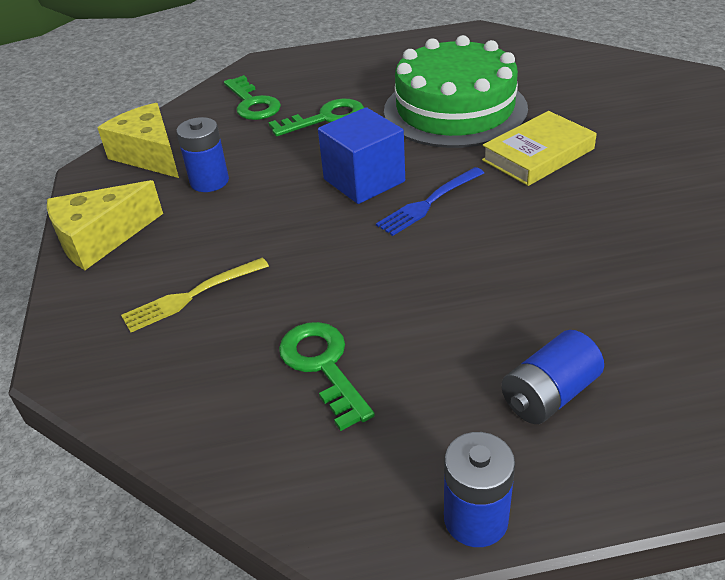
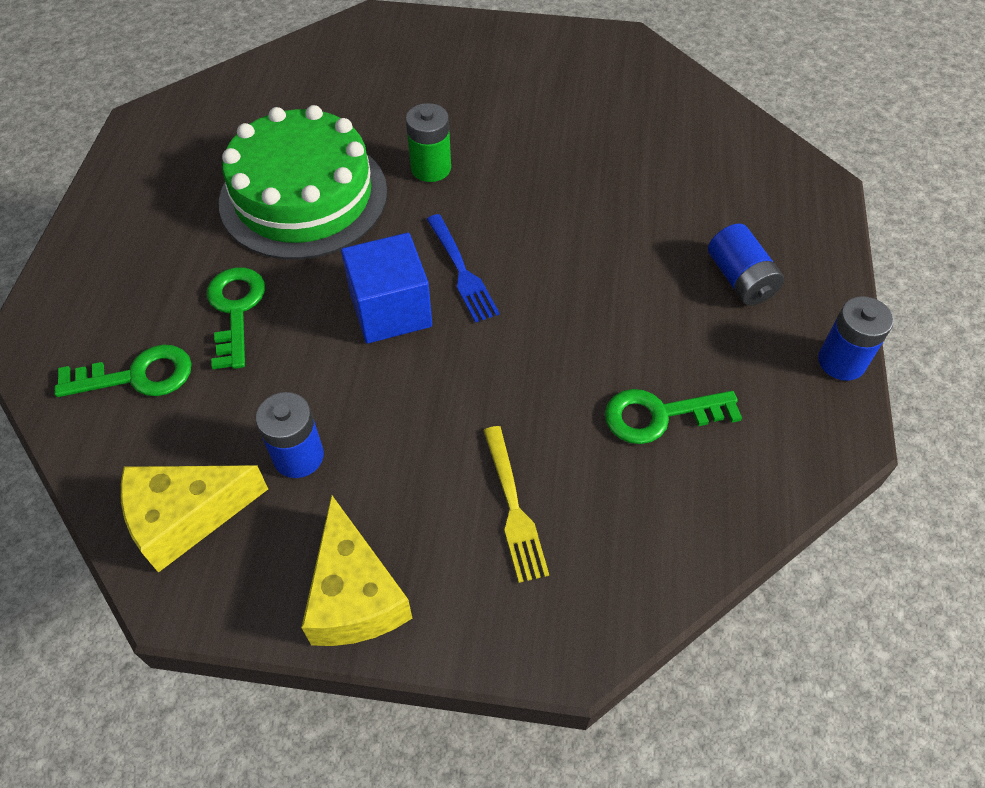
camera: 75 degrees left, 15 degrees up
(538, 154) = (431, 168): yellow book -> green battery

